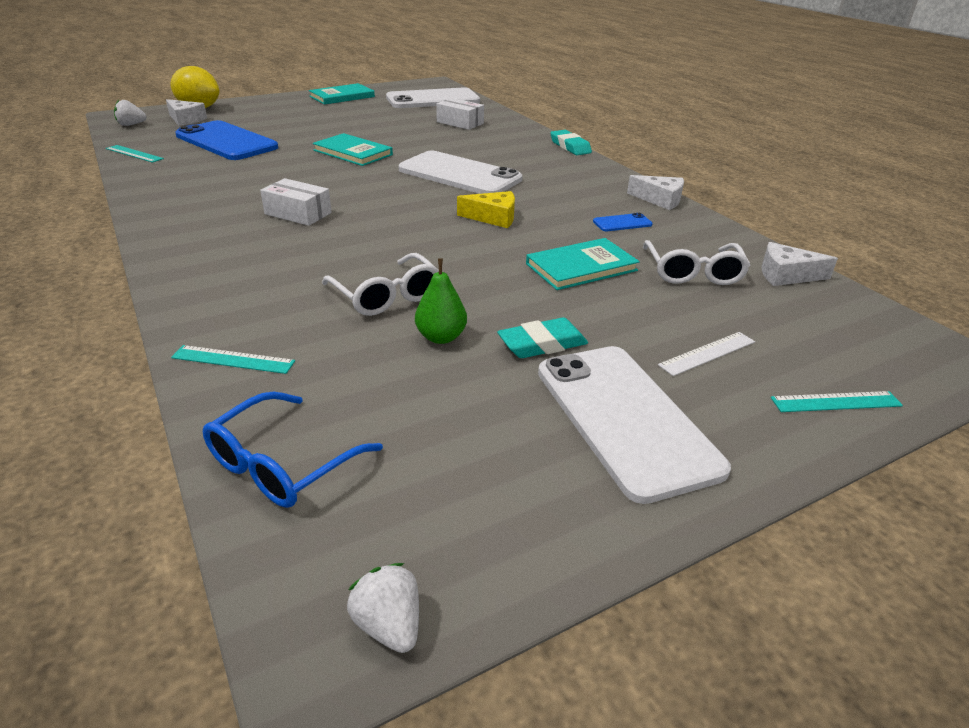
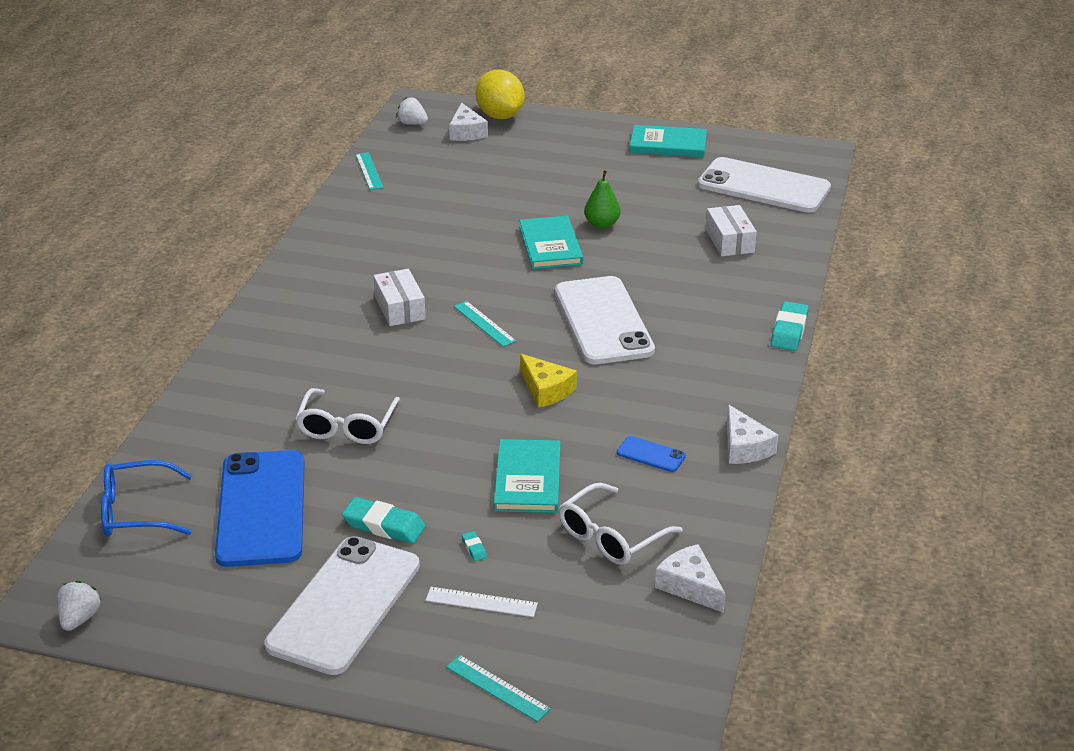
camera: 45 degrees right, 0 degrees up
(226, 141) = (461, 182): blue phone -> blue phone (262, 508)
(233, 360) = (195, 427): turquoise ruler -> turquoise ruler (484, 324)
(441, 337) = (330, 481): green pear -> green pear (602, 224)
(581, 267) = (528, 479): turquoise book -> turquoise book turned 75 degrees clockwise
(632, 323) = (474, 548): none -> turquoise eraser

